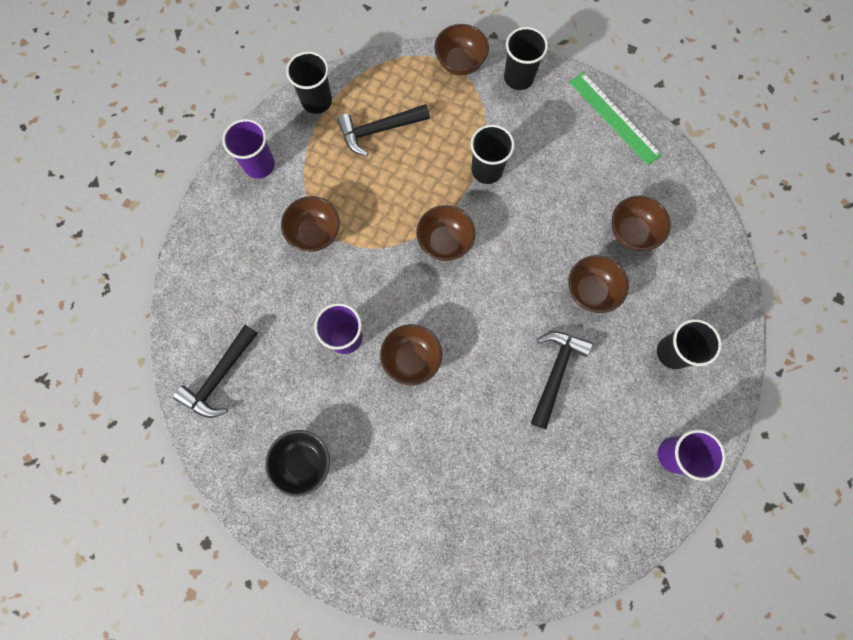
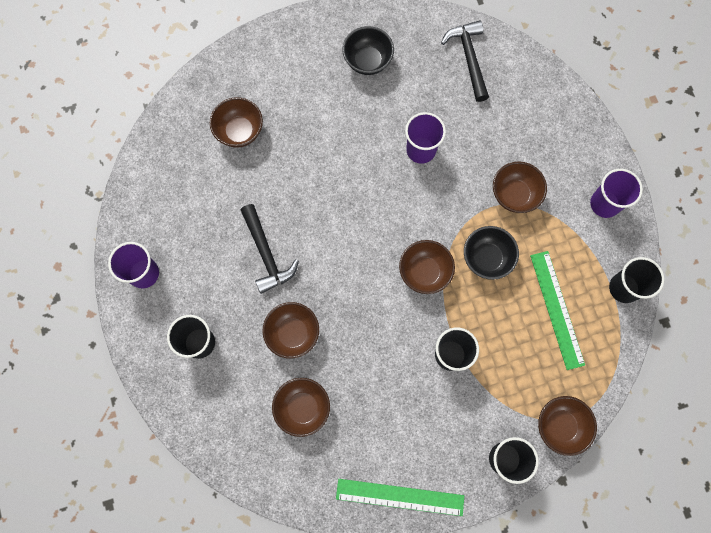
camera: 135 degrees right, 0 degrees up
(379, 130) = (557, 309): black hammer -> green ruler
(388, 208) = (486, 258): none -> black bowl
(411, 359) = (366, 176): brown bowl -> brown bowl (239, 131)

